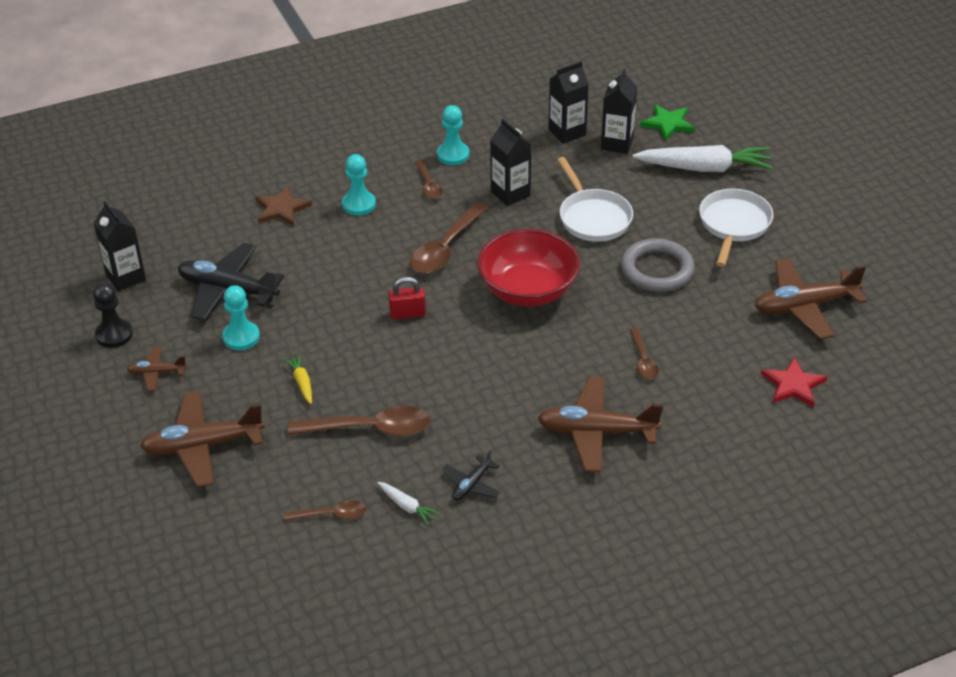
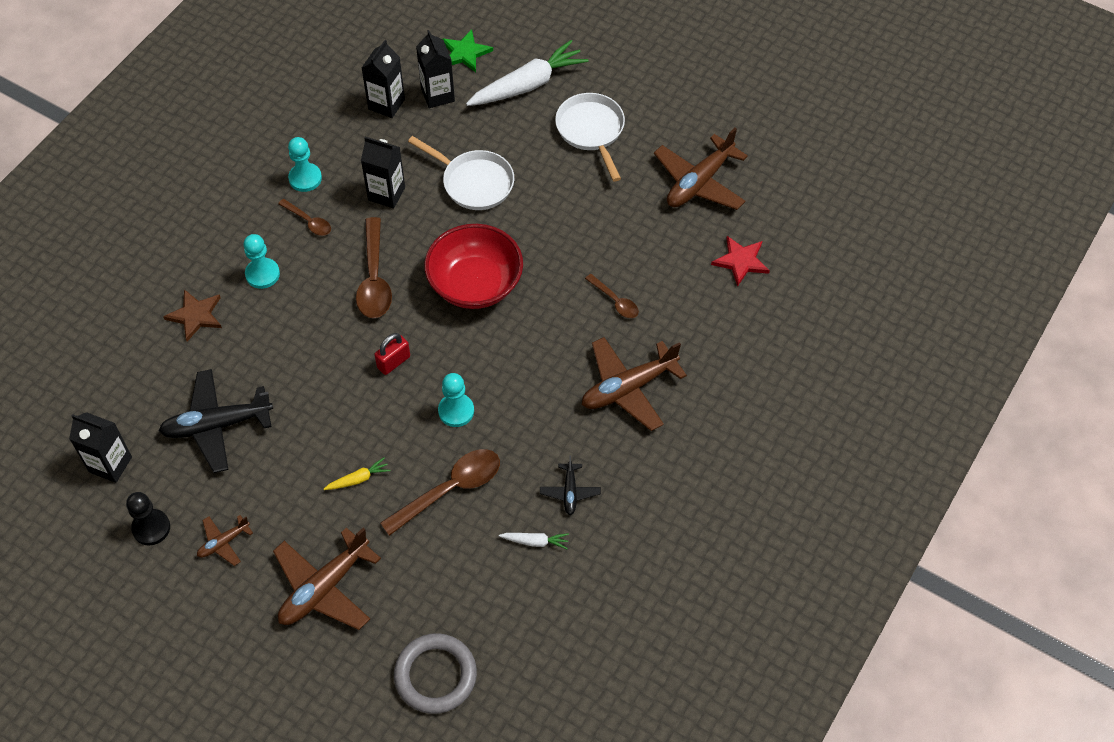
camera: 35 degrees left, 15 degrees up
(241, 337) = (269, 465): turquoise pawn -> turquoise pawn (456, 411)
(302, 382) = (358, 479): yellow carrot -> yellow carrot turned 120 degrees clockwise
(331, 514) = (482, 585): brown spoon -> none
(657, 270) = (563, 208): grey ring -> grey ring (435, 675)

